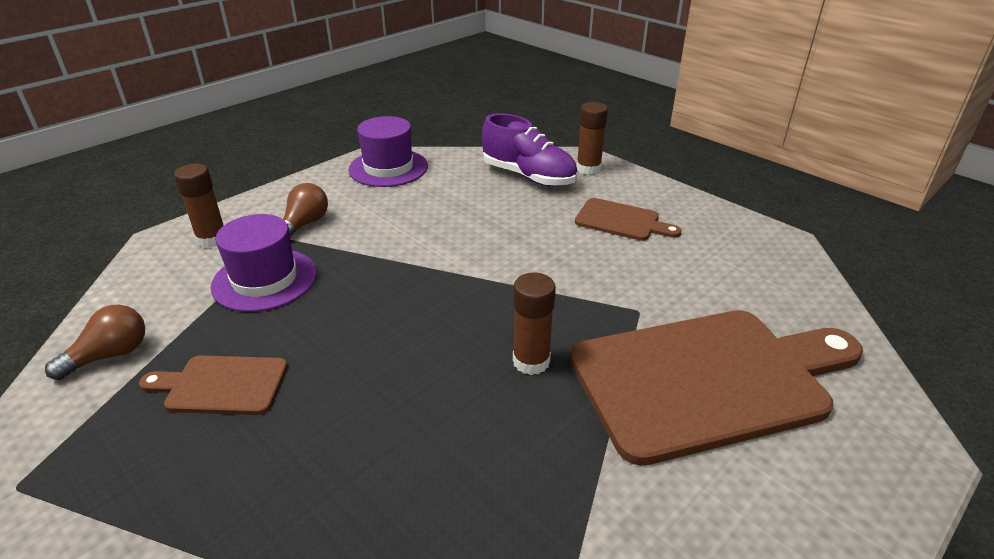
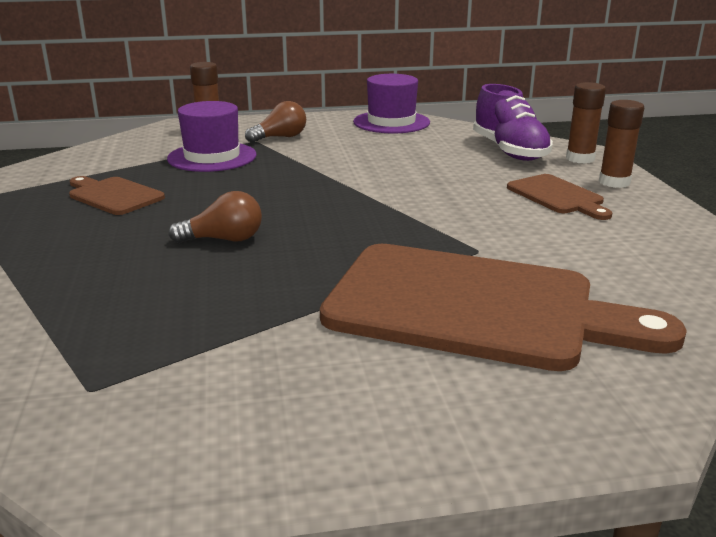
camera: 35 degrees right, 10 degrees down
(110, 355) = (76, 165): brown light bulb -> brown light bulb (224, 240)
(531, 361) = (333, 248): brown glue stick -> brown glue stick (614, 182)

